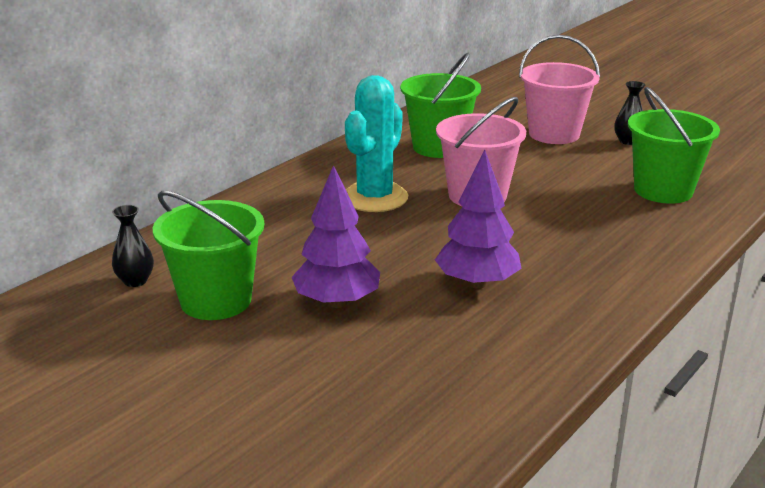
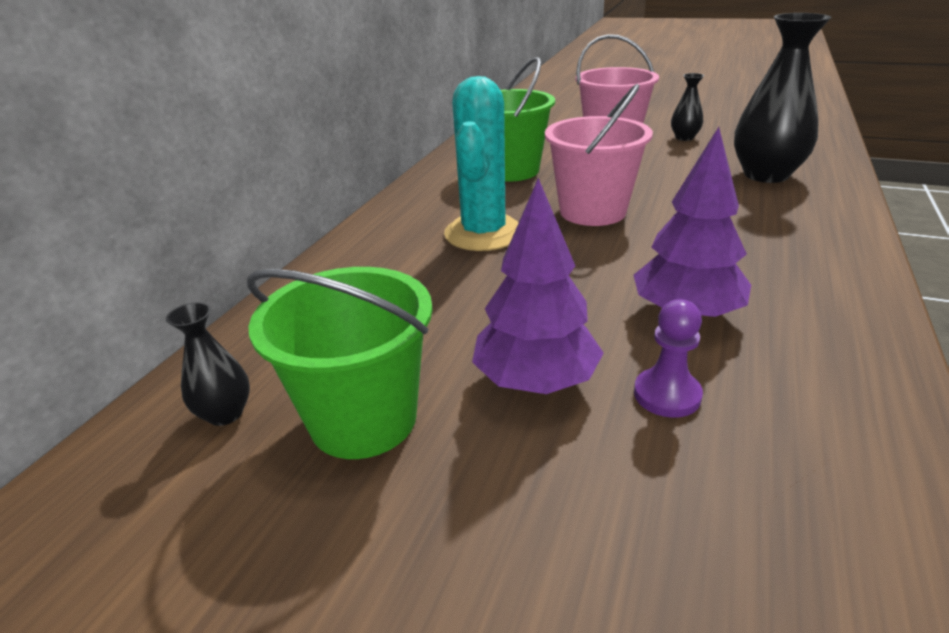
camera: 15 degrees left, 5 degrees up
(416, 326) = (667, 395): none -> purple pawn
(663, 190) = (766, 175): green bucket -> black vase

